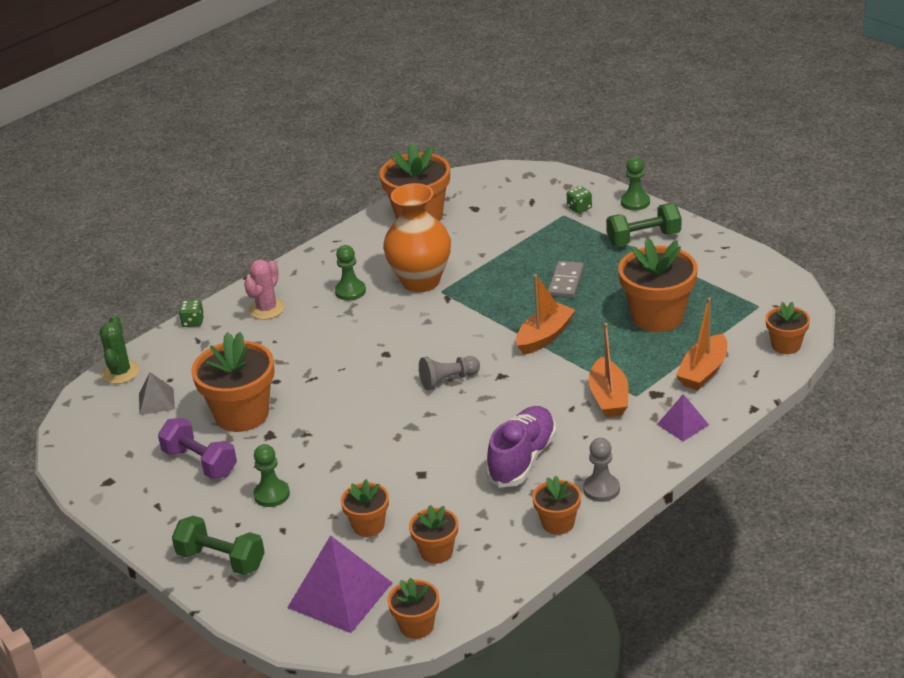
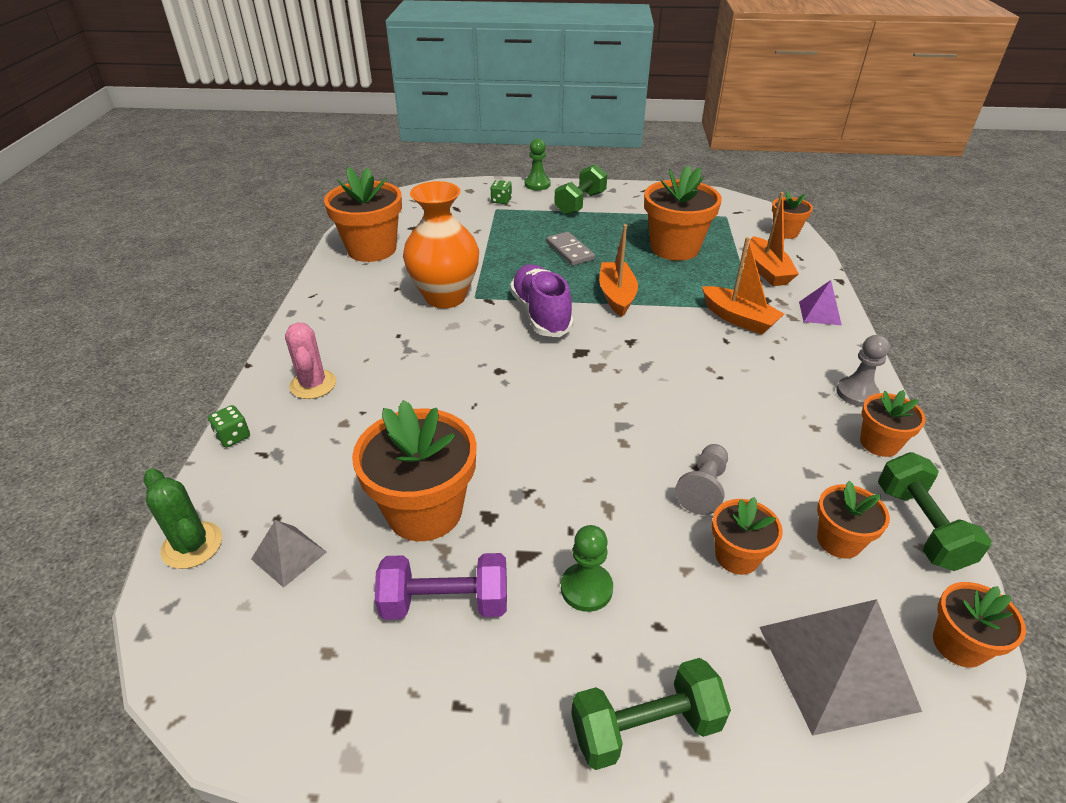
camera: 45 degrees left, 5 degrees up
(340, 595) = (836, 667): purple pyramid -> grey pyramid
(350, 291) = (386, 331): green pawn -> none
(448, 380) = (592, 366): grey pawn -> grey pawn (703, 488)
(497, 574) = (920, 527): none -> green dumbbell
(522, 459) = (760, 402): purple shoe -> purple shoe (541, 314)

